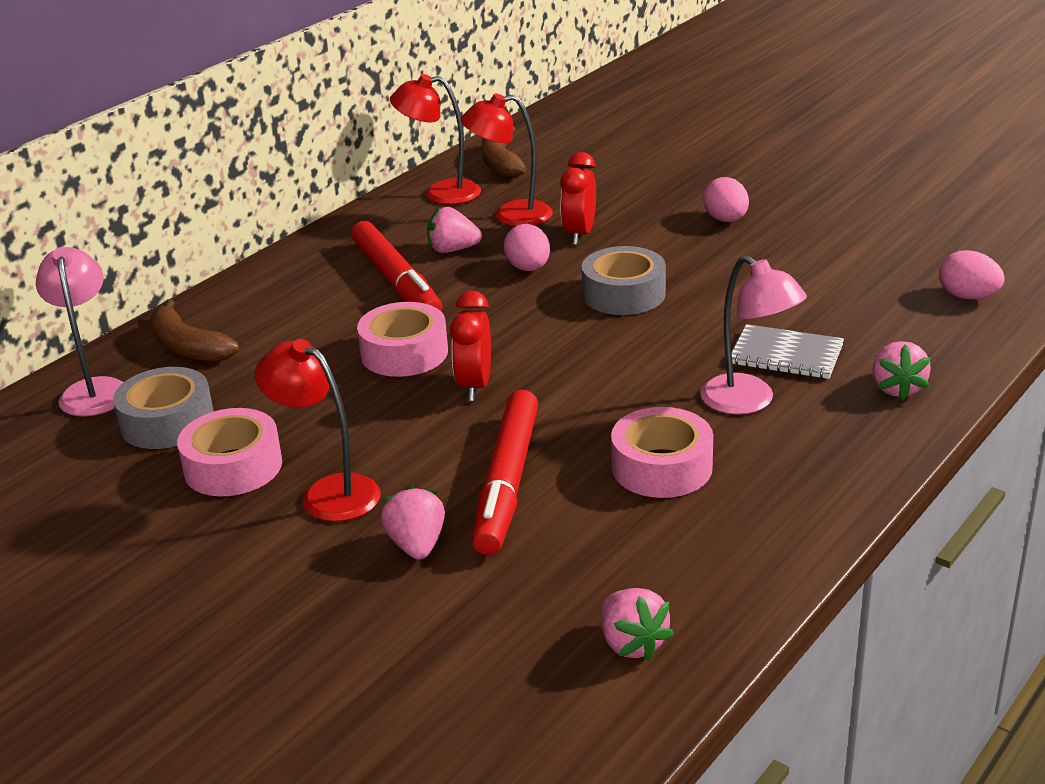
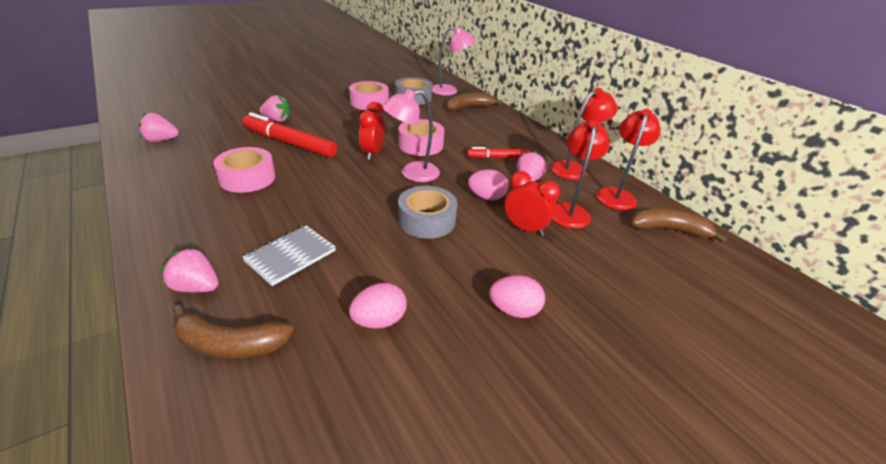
camera: 105 degrees right, 5 degrees up
(328, 492) = (331, 113): red lamp -> red lamp (574, 168)
(396, 281) = (498, 157): red marker -> red marker, size x0.58
(474, 386) = (372, 153): red clock -> red clock turned 105 degrees counterclockwise
(748, 402) = (262, 222): pink lamp -> pink lamp (412, 173)
(930, 335) = (229, 344): none -> brown banana
(968, 297) = (252, 413): pink egg -> pink egg (379, 320)

